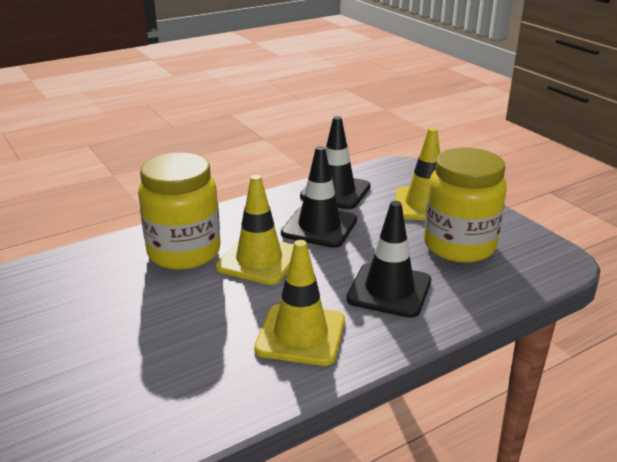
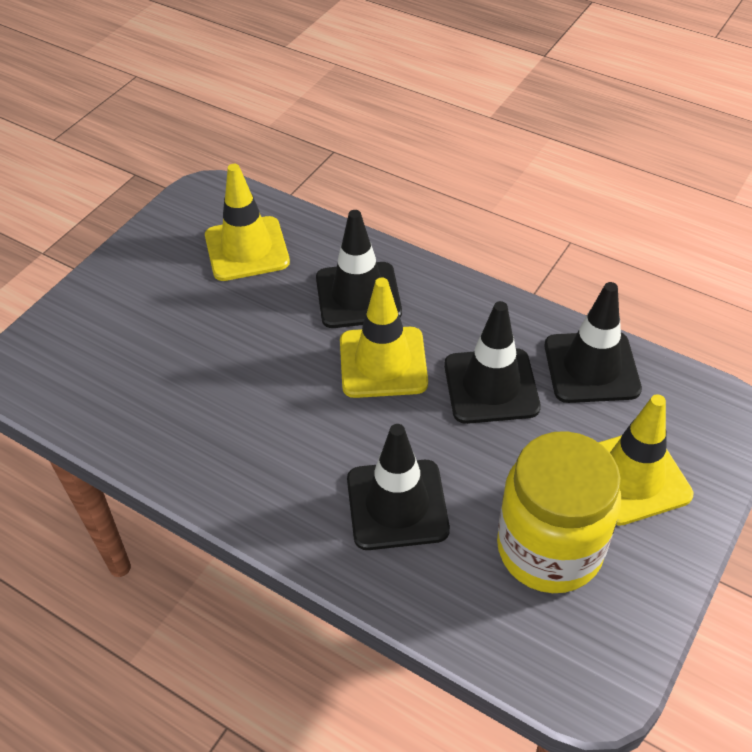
camera: 65 degrees right, 20 degrees up
(184, 252) = (358, 295): yellow jar -> black traffic cone
(301, 335) = (271, 455): yellow traffic cone -> yellow traffic cone (247, 249)

